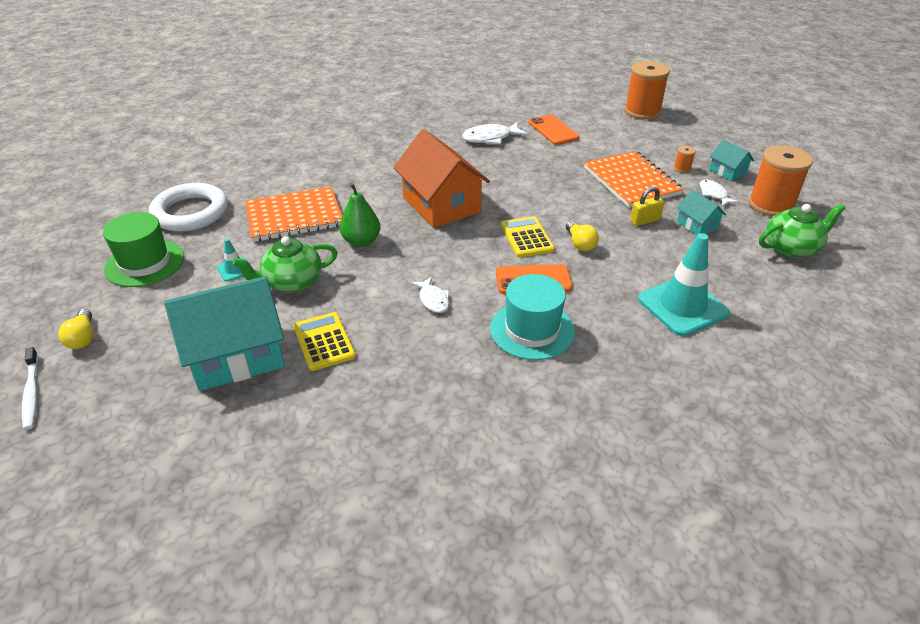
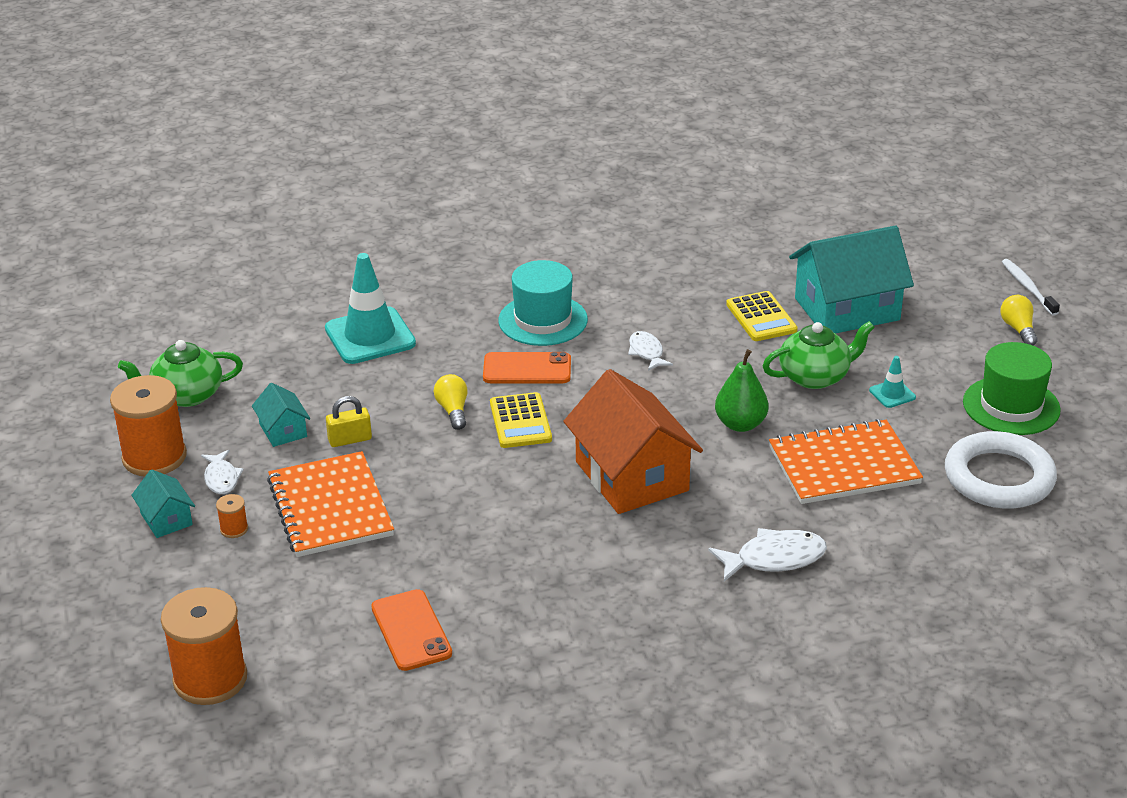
camera: 175 degrees left, 5 degrees down
(490, 138) = (534, 614): white fish -> white fish (774, 559)

